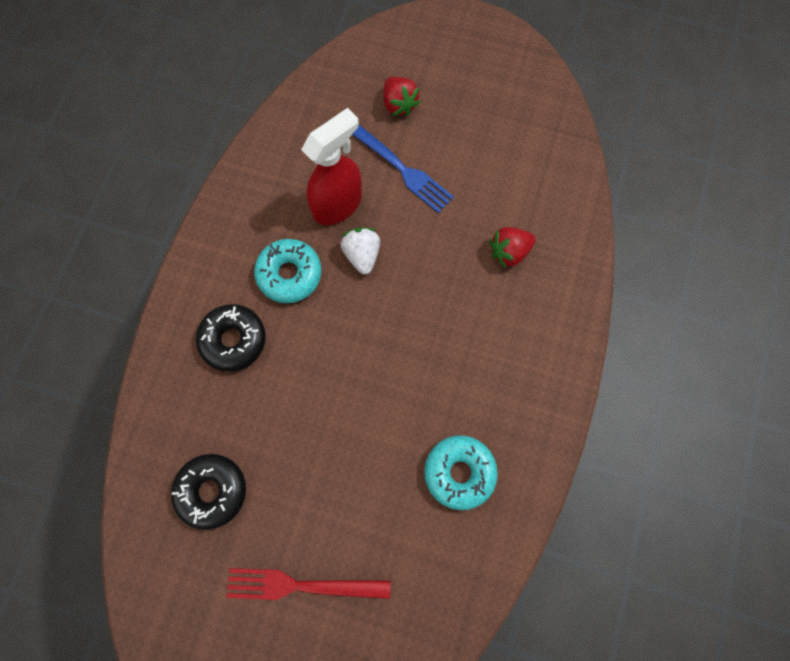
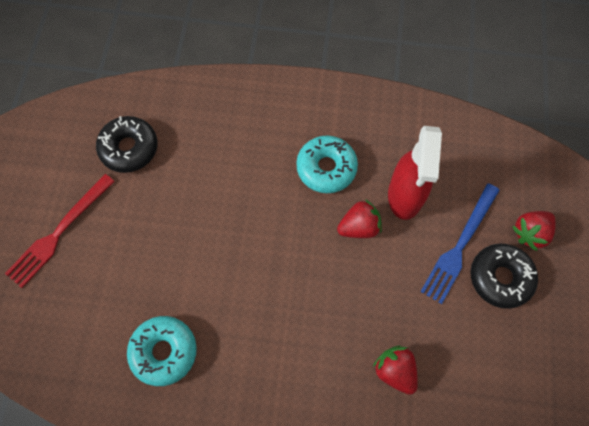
camera: 80 degrees right, 5 degrees down
(233, 340) = (257, 136): black donut -> black donut (500, 278)
(302, 585) = (59, 232): red fork -> red fork turned 135 degrees counterclockwise
(338, 204) = (405, 196): red spray bottle -> red spray bottle turned 60 degrees clockwise
(362, 255) = (359, 227): white strawberry -> red strawberry

